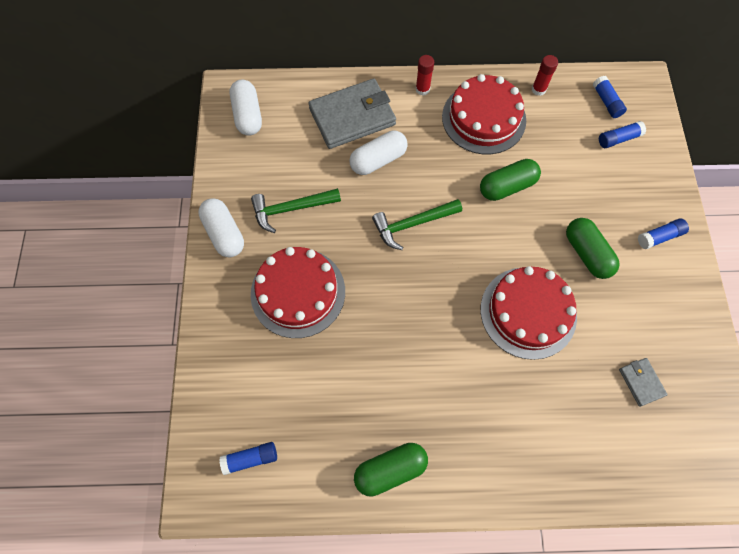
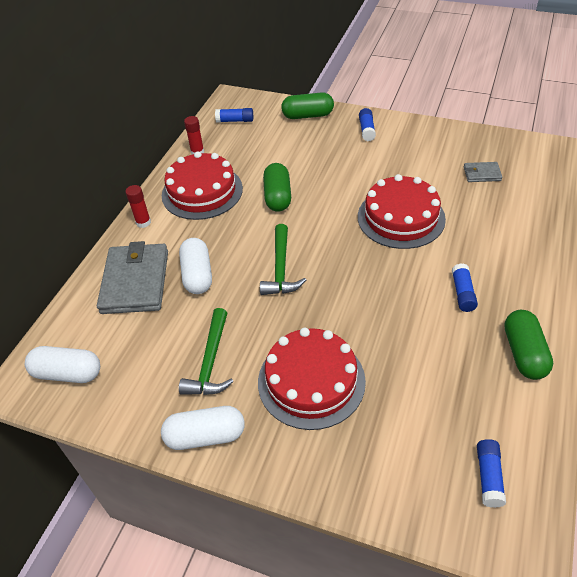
camera: 65 degrees left, 20 degrees down
(587, 253) = (363, 170): green capsule -> green capsule (308, 115)
(618, 139) = (272, 124): blue glue stick -> blue glue stick (462, 293)

